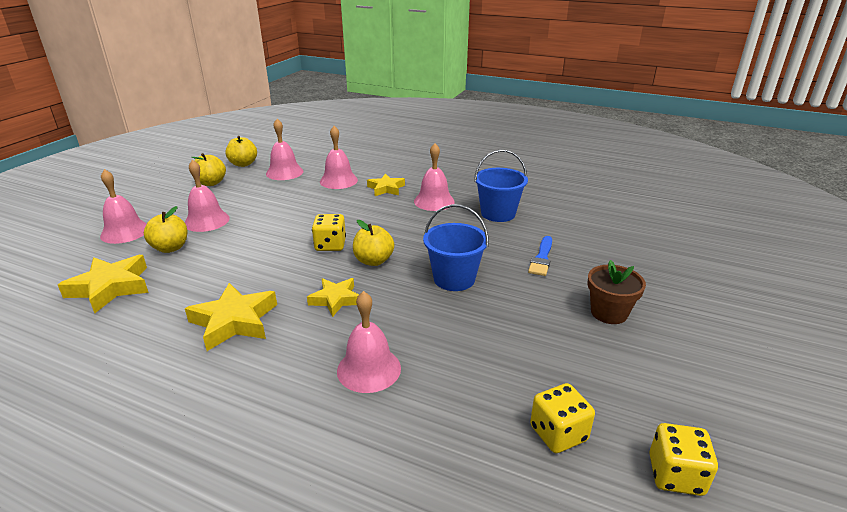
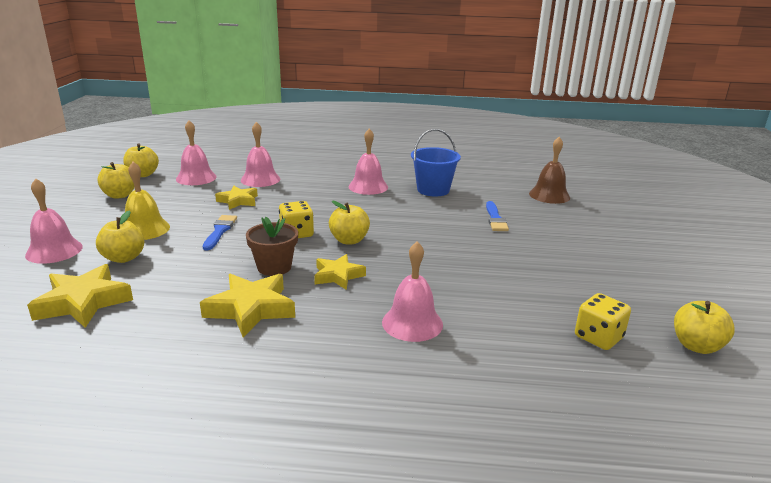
camera: 20 degrees left, 5 degrees down
(206, 221) = (145, 229): pink bell -> yellow bell
(265, 232) = (220, 231): none -> blue brush
(386, 188) = (314, 181): yellow star -> yellow star (238, 201)
(454, 279) = (433, 244): blue bucket -> none
(609, 313) = (575, 250): brown flower pot -> brown flower pot (274, 267)
(625, 237) = (549, 195): none -> brown bell
(675, 475) = (696, 346): yellow dice -> yellow apple

